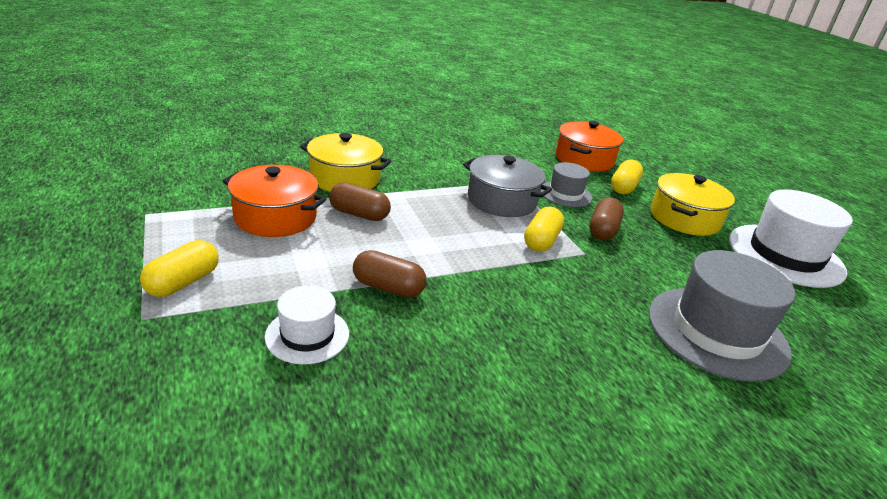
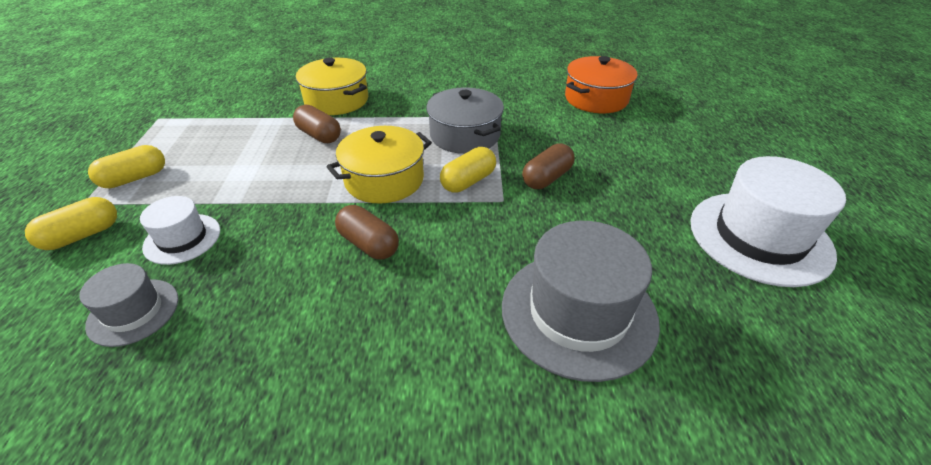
camera: 25 degrees right, 10 degrees up
(275, 217) = (249, 131): orange pot -> none
(388, 287) = (283, 207): brown capsule -> brown capsule (369, 244)
(565, 194) = (540, 135): grey hat -> grey hat (133, 312)
(623, 187) = (615, 133): yellow capsule -> yellow capsule (82, 235)
(684, 218) = (660, 176): yellow pot -> yellow pot (384, 179)

